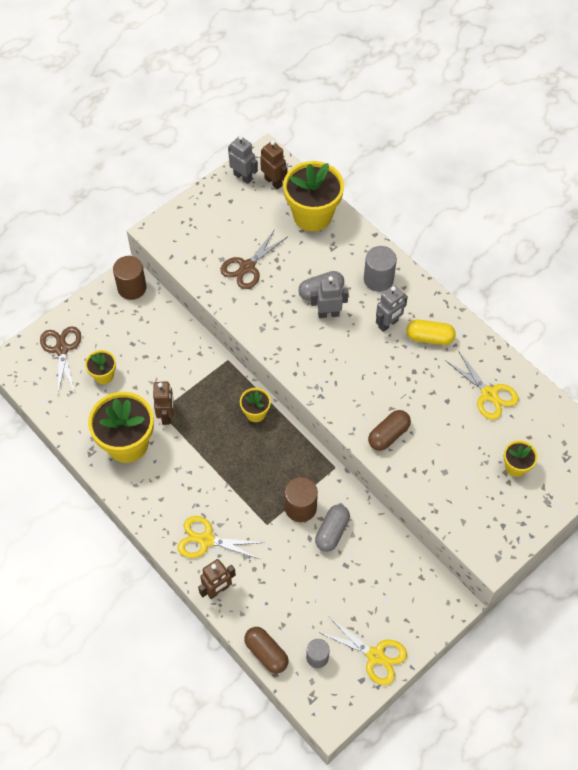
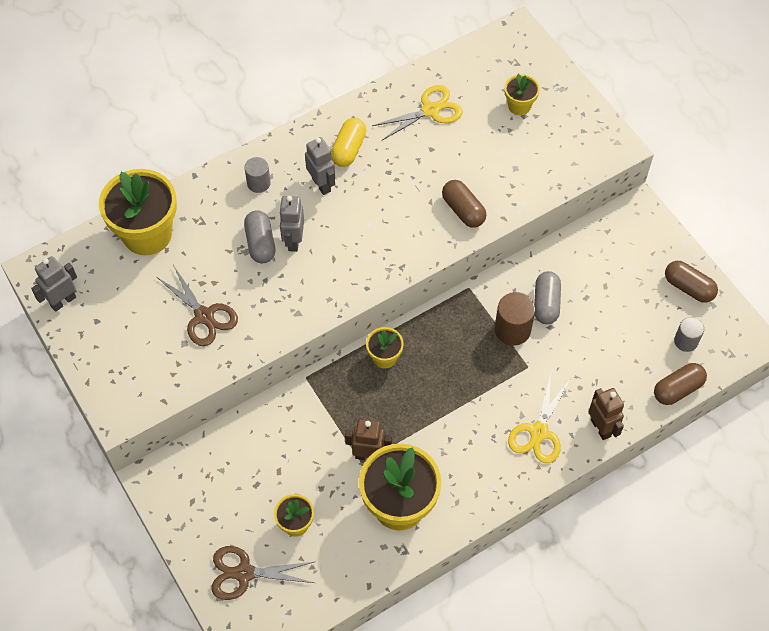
camera: 80 degrees left, 0 degrees up
(132, 288) = (170, 476): brown cylinder -> none
(273, 182) = (82, 268): brown robot -> none
(332, 532) = (546, 303): grey capsule -> grey capsule turned 60 degrees clockwise
(375, 655) = (688, 287): yellow scissors -> brown capsule
(378, 279) = (258, 183): grey cylinder -> grey cylinder, size x0.66

